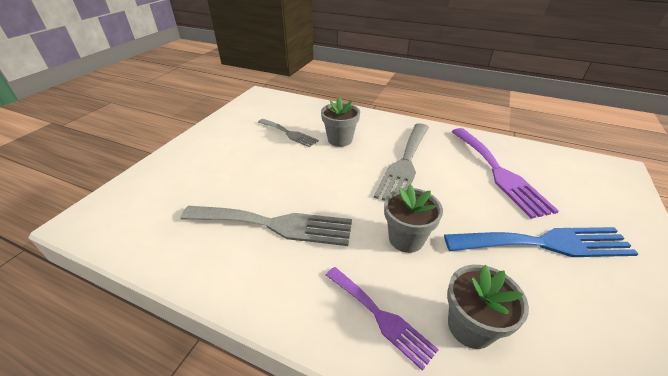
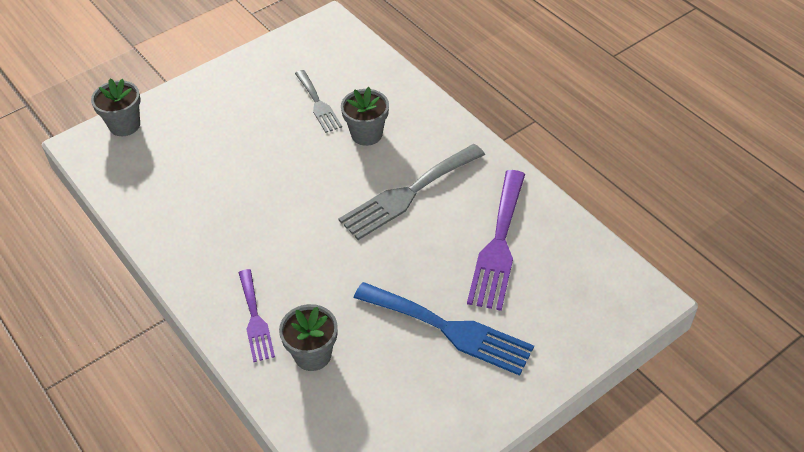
camera: 30 degrees right, 10 degrees up
(274, 225) = (230, 212): grey fork -> none
(406, 238) = (330, 272): grey flower pot -> grey flower pot (124, 125)

